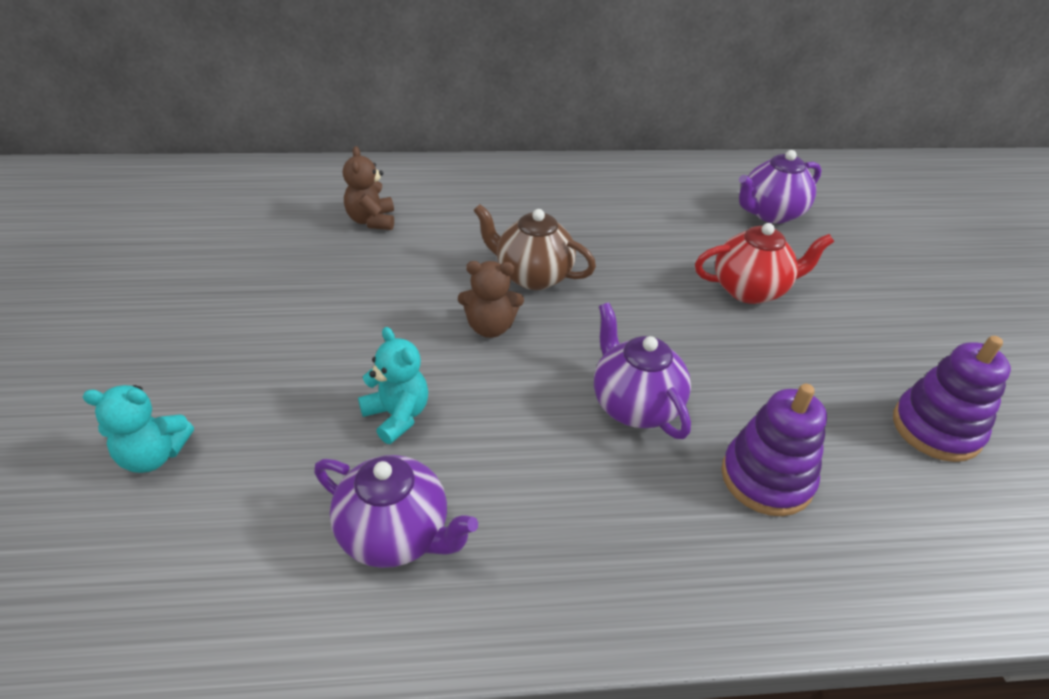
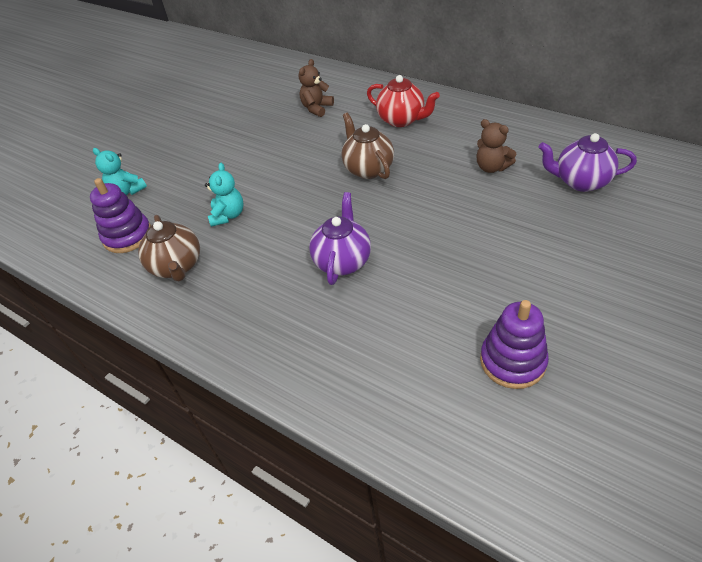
camera: 45 degrees right, 5 degrees up
(396, 535) = (177, 266): purple teapot -> brown teapot
(490, 327) = (315, 189): brown teddy bear -> brown teddy bear (492, 167)
(750, 290) = (496, 227): red teapot -> red teapot (401, 120)
(766, 478) = (368, 331): purple stacking toy -> purple stacking toy (127, 236)

